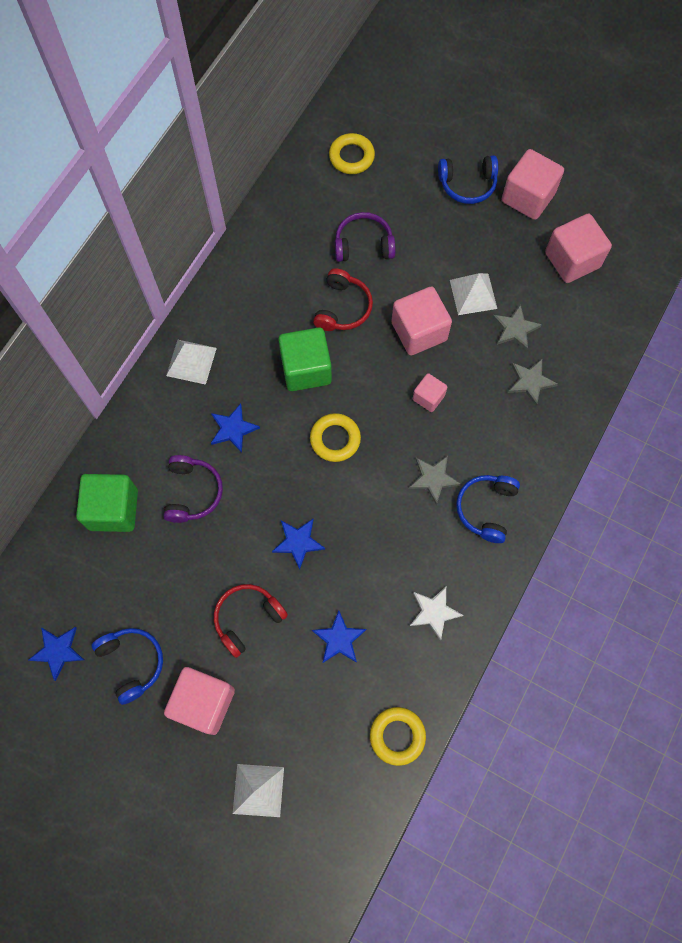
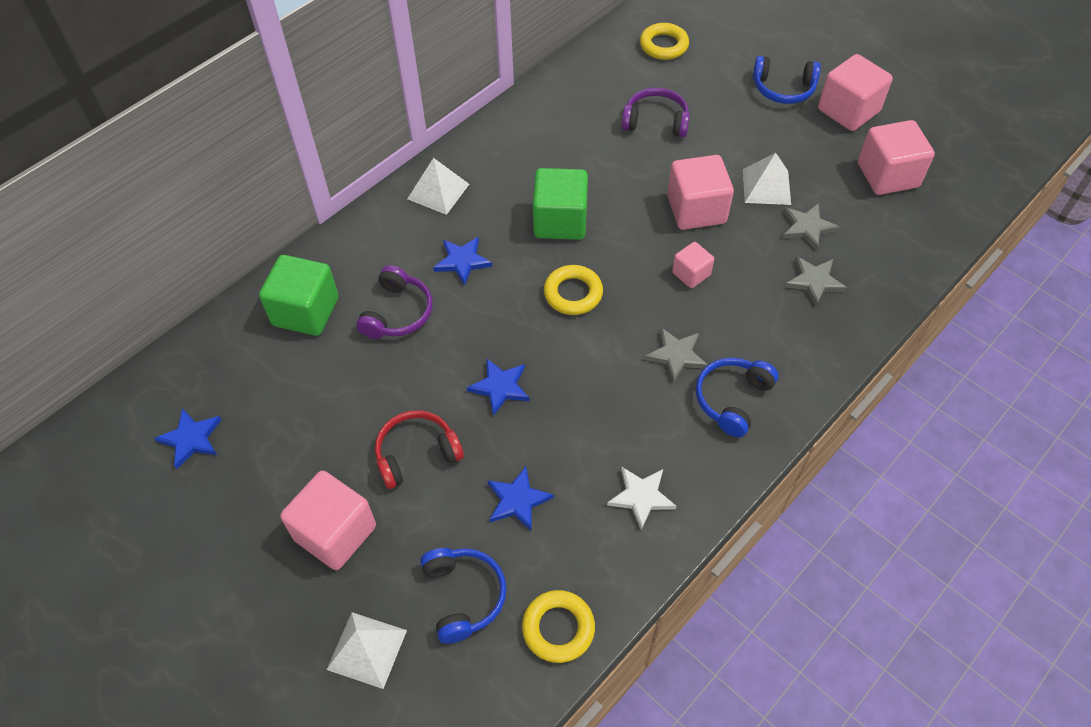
camera: 15 degrees right, 15 degrees down
(132, 663) = (268, 470): blue headphones -> blue headphones (463, 596)
(342, 308) = (617, 173): red headphones -> none

